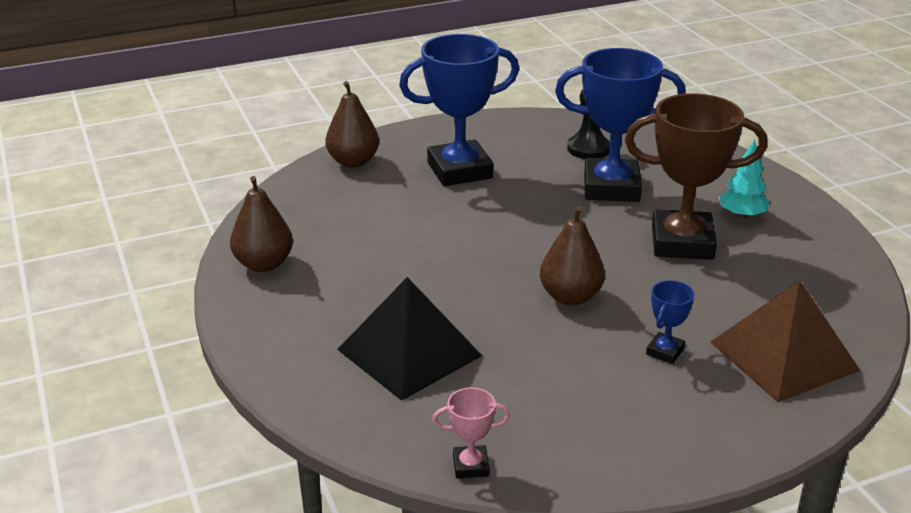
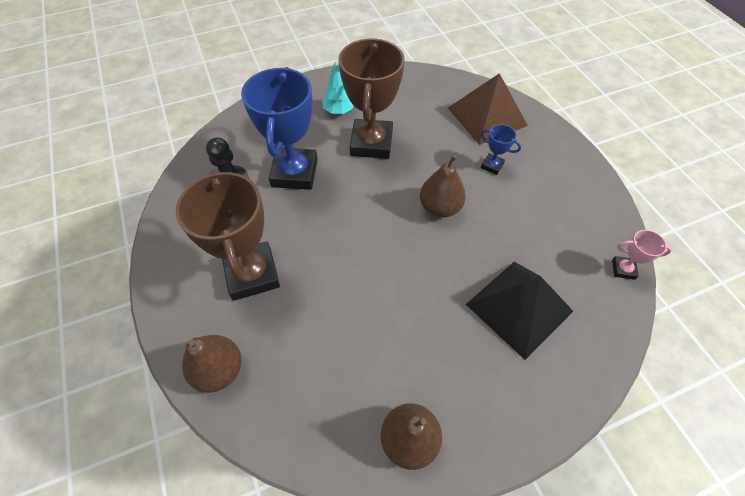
camera: 90 degrees left, 25 degrees up
(459, 170) = (252, 274): blue trophy -> brown trophy
(470, 466) = (623, 269): pink trophy -> pink trophy turned 75 degrees counterclockwise

